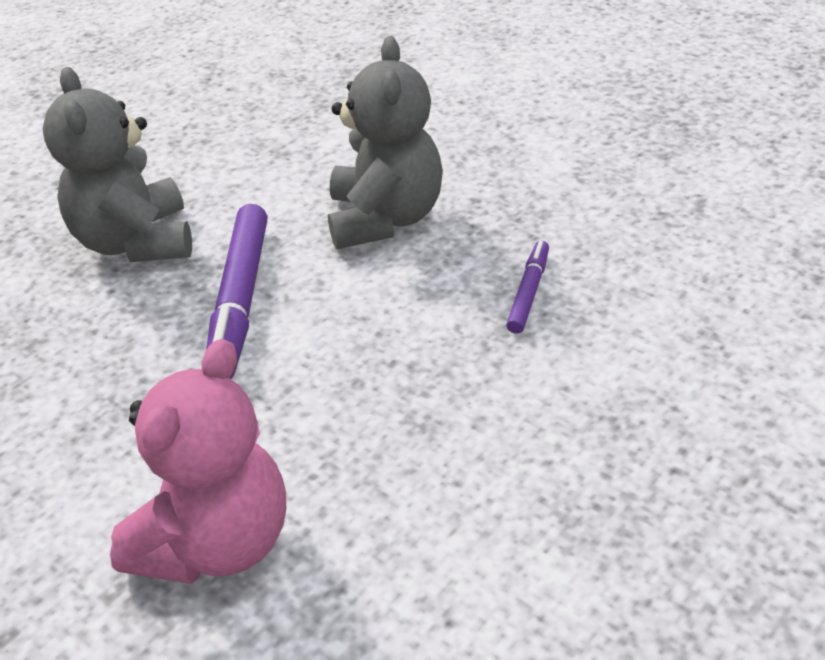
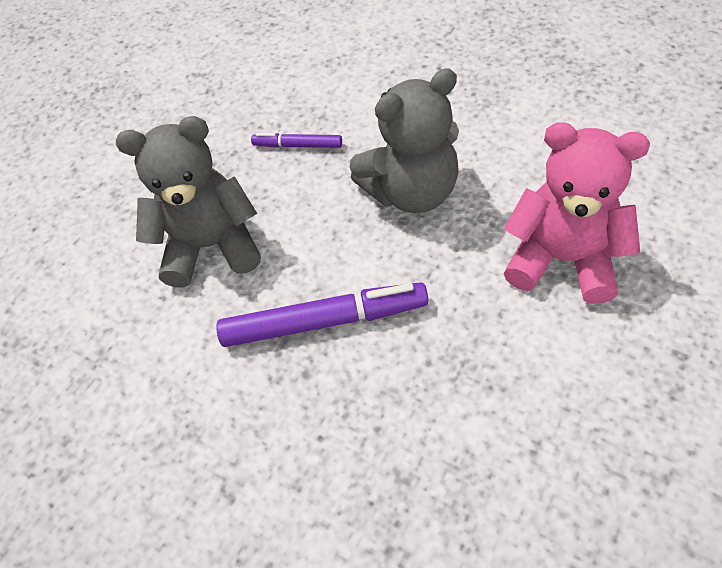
camera: 95 degrees left, 15 degrees up
(136, 242) = (246, 442): grey teddy bear -> grey teddy bear (411, 192)

